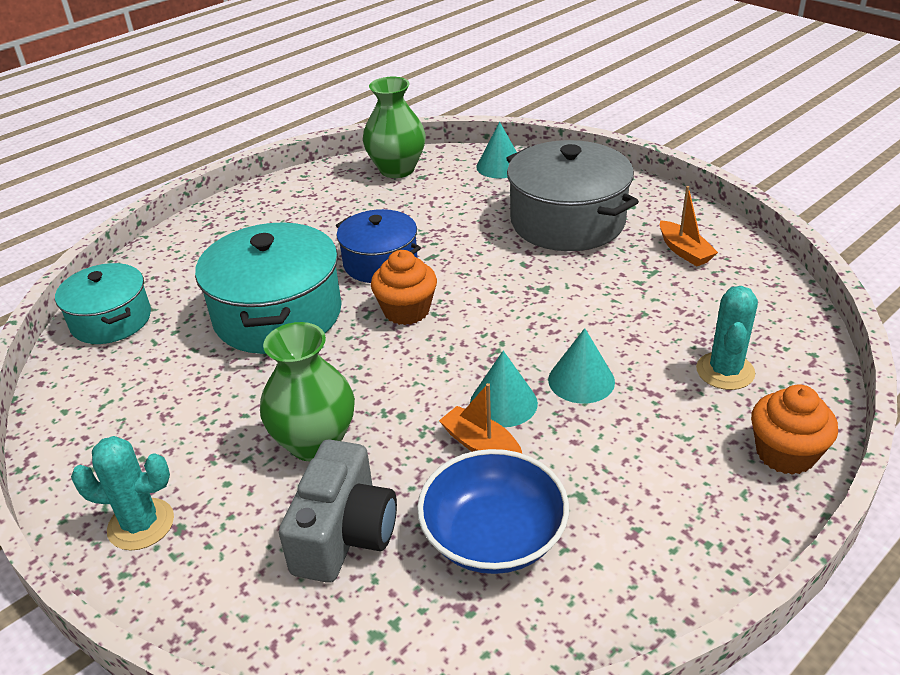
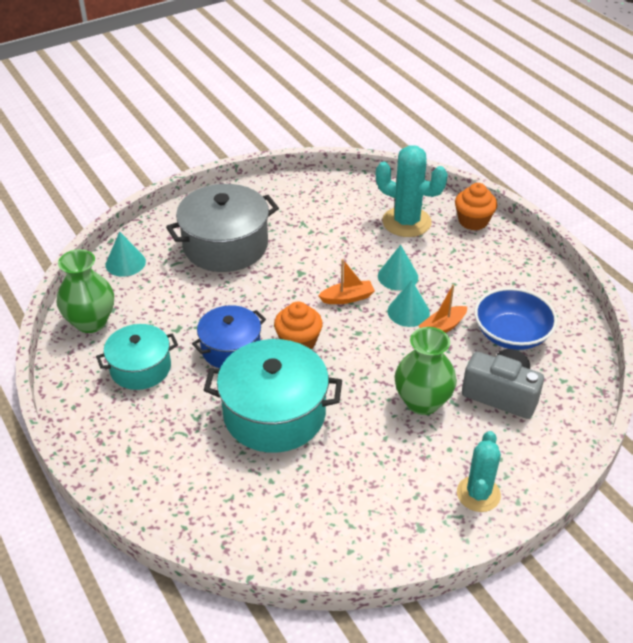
camera: 80 degrees left, 5 degrees up
(111, 320) = (237, 526): turquoise pot -> turquoise pot (140, 368)
(684, 251) = (287, 205): orange boat -> orange boat (347, 298)
(725, 371) = (406, 222): turquoise cactus -> turquoise cactus, size x1.50

